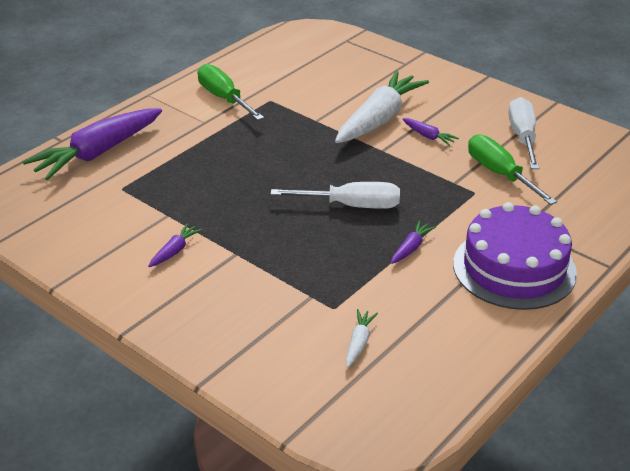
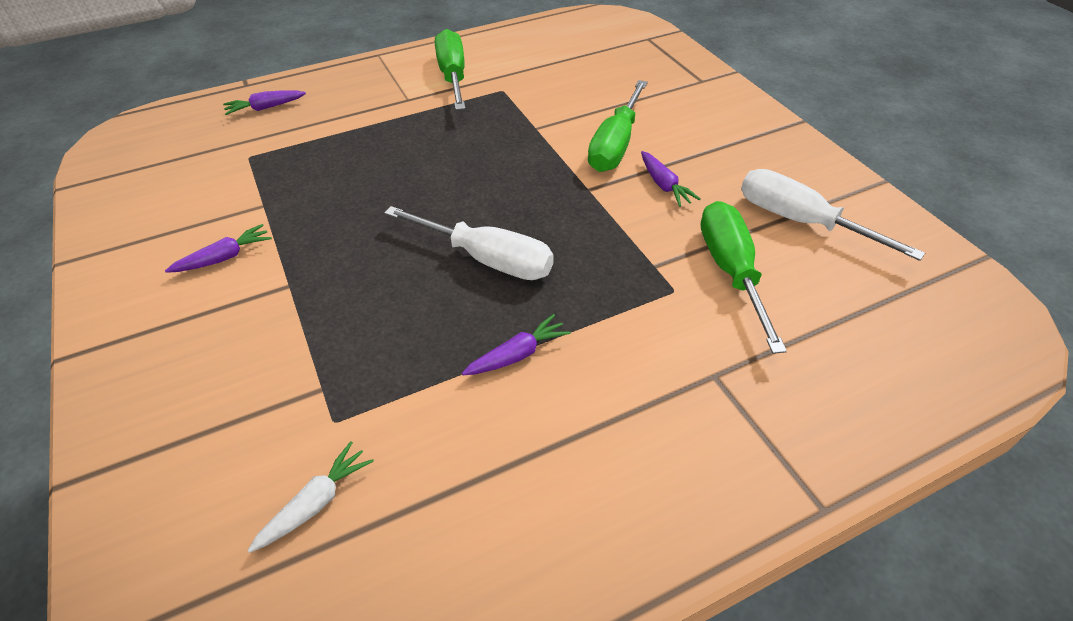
camera: 25 degrees right, 10 degrees up
(97, 153) = (265, 108): purple carrot -> purple carrot, size x0.42
(379, 119) = (615, 144): white carrot -> green screwdriver
(514, 268) = (651, 449): purple cake -> none
(522, 137) = (801, 222): white screwdriver -> white screwdriver turned 75 degrees counterclockwise

